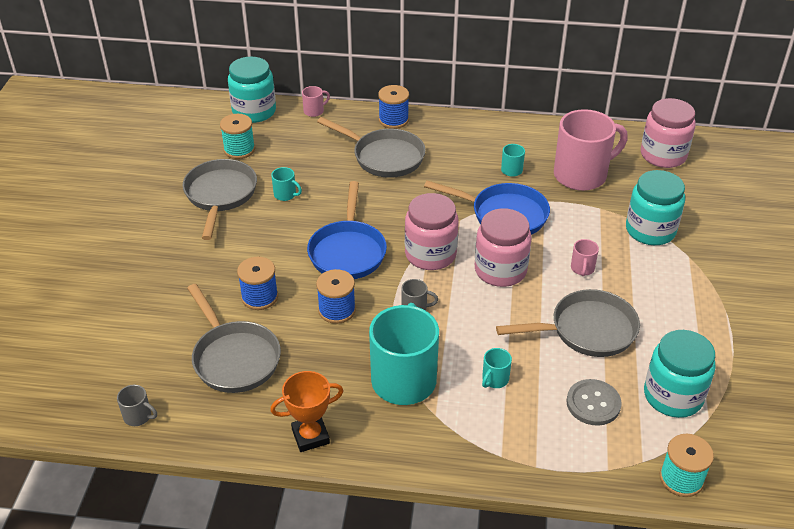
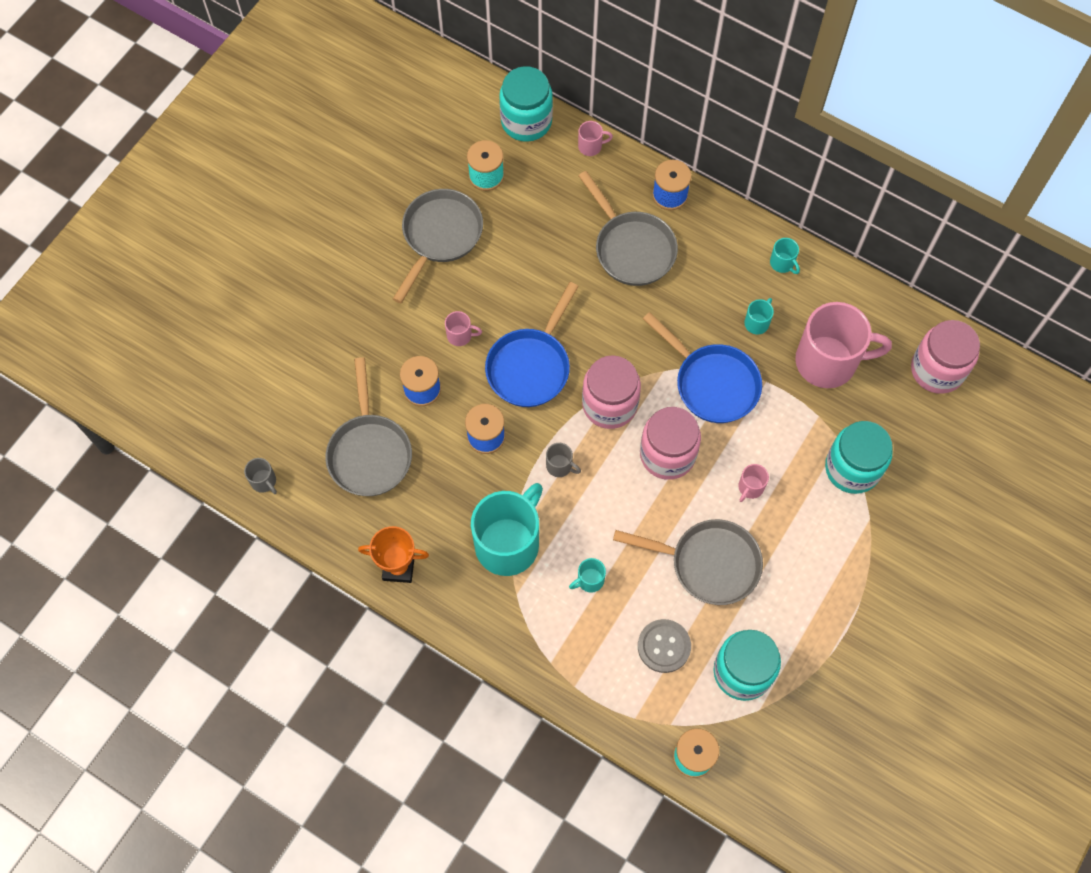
camera: 25 degrees right, 25 degrees up
(274, 251) = (460, 335): none -> pink mug
(285, 195) = (505, 262): turquoise mug -> turquoise mug (782, 263)

